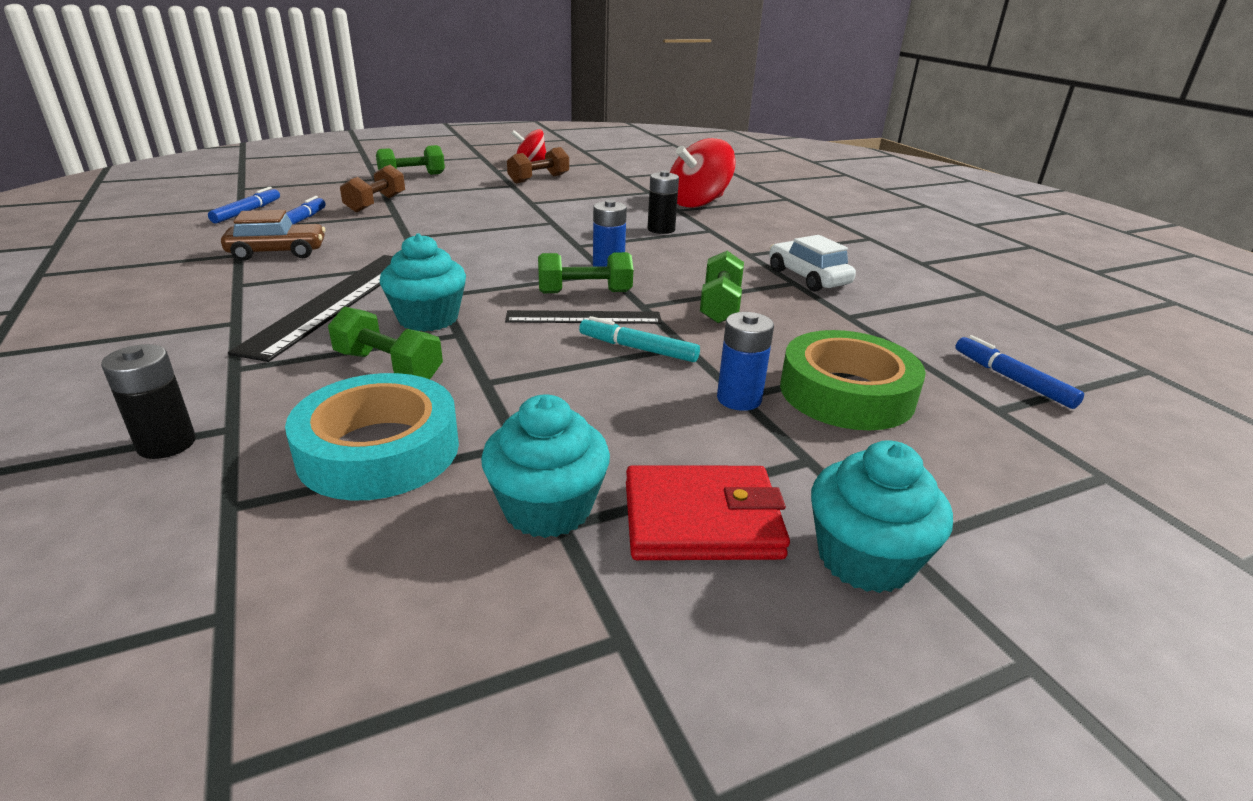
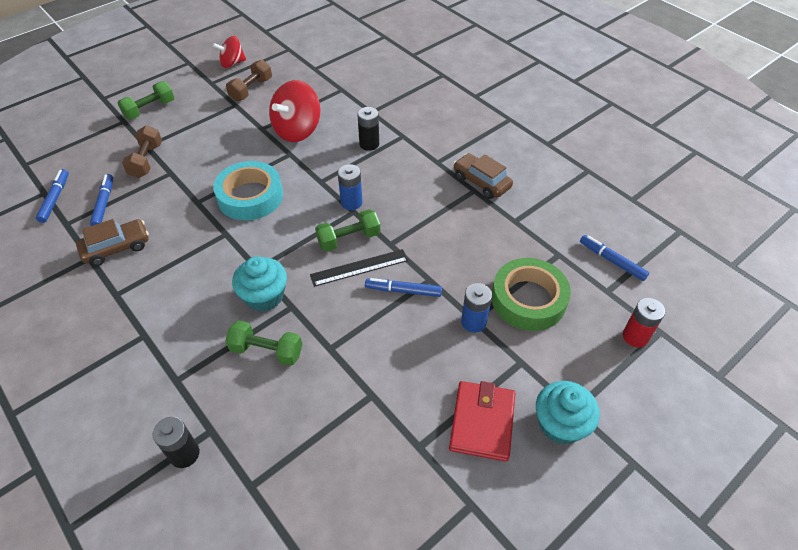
camera: 15 degrees left, 20 degrees up
(334, 301) = (194, 295): black ruler -> none
(379, 450) = (302, 422): turquoise tape -> turquoise tape (250, 196)
(547, 508) = (407, 437): turquoise cupcake -> none
(638, 349) = (404, 291): turquoise marker -> blue marker
(698, 203) = (382, 98): red spinning top -> red spinning top (297, 130)
(701, 520) = (482, 422): red wallet -> red wallet turned 60 degrees counterclockwise
(720, 305) = (436, 230): green dumbbell -> none
(807, 277) = (481, 182): white car -> brown car
(1050, 472) = (635, 336): none -> red battery

